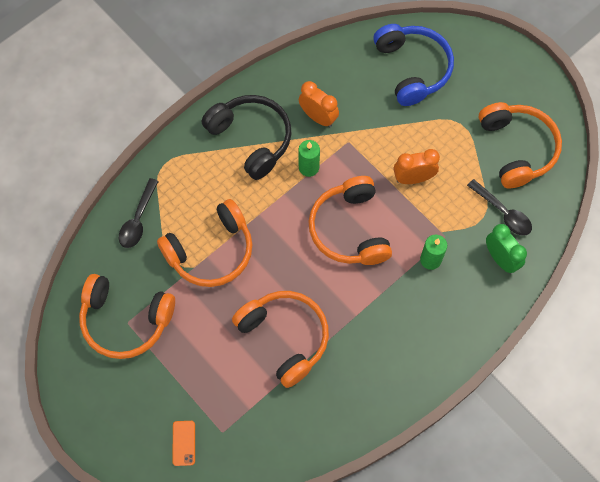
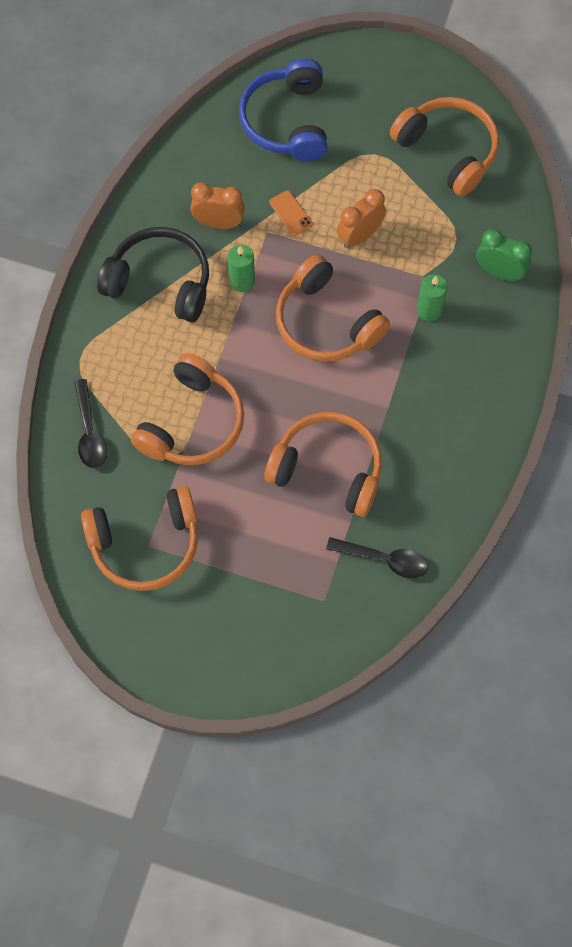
camera: 30 degrees left, 0 degrees up
(183, 443) = (290, 634): orange phone -> orange phone (290, 213)
(412, 69) = (287, 121): blue headphones -> blue headphones turned 135 degrees counterclockwise
(503, 212) = (473, 224): black spoon -> black spoon (384, 559)

